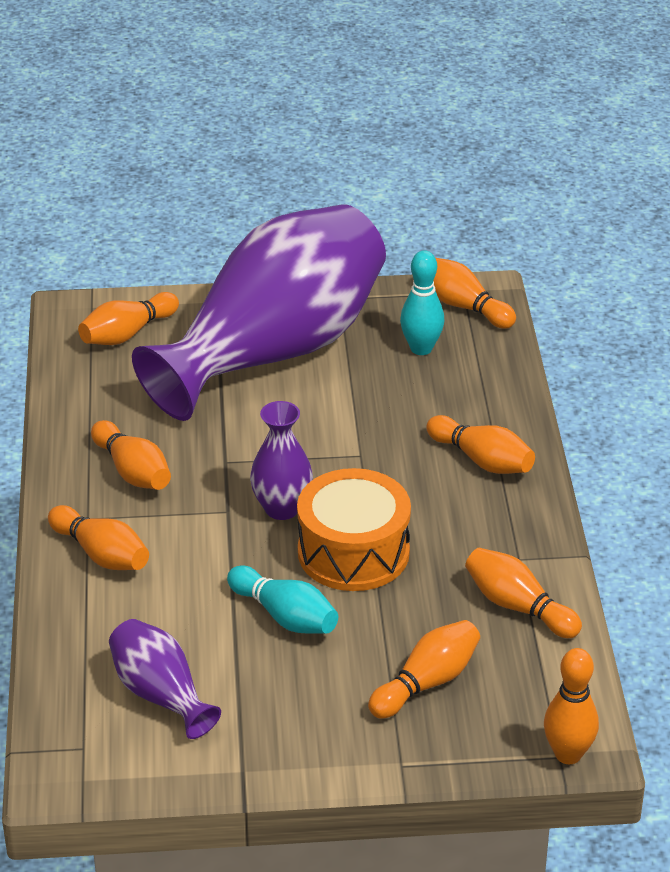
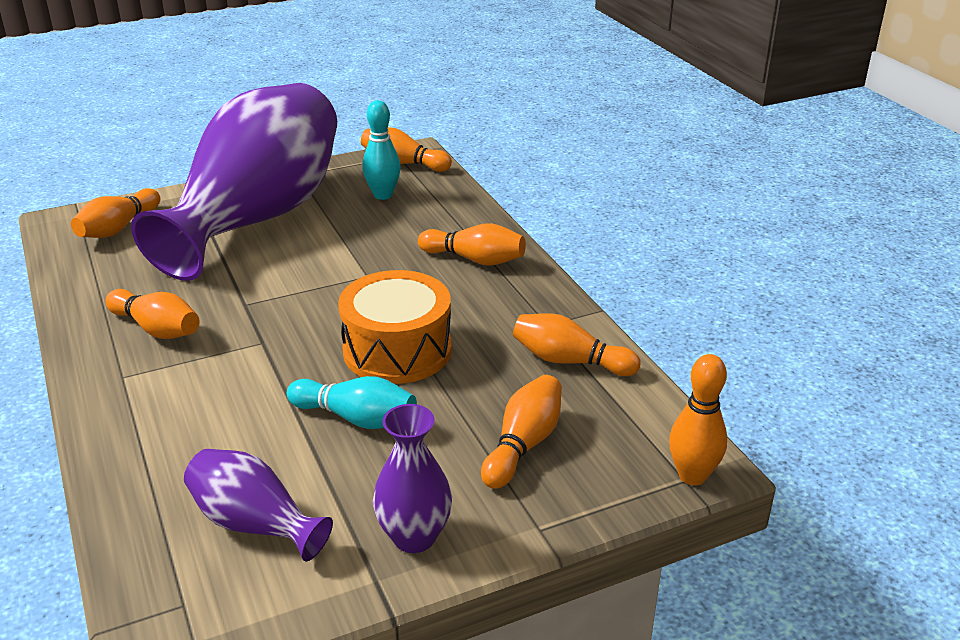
camera: 20 degrees left, 5 degrees down
(101, 554) = (146, 405): orange bowling pin -> none
(282, 508) = (314, 329): purple vase -> purple vase (414, 537)

